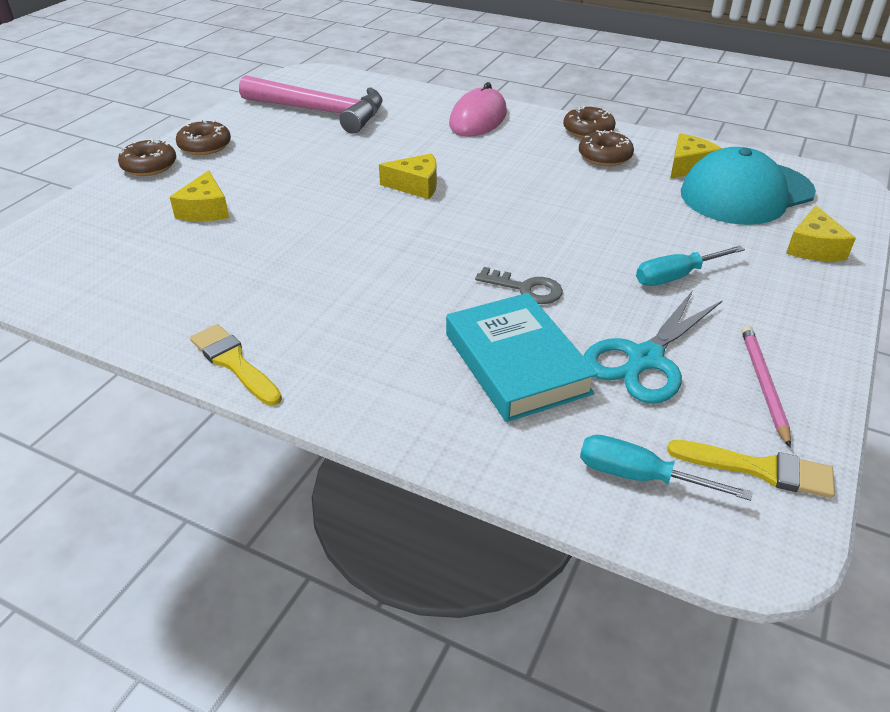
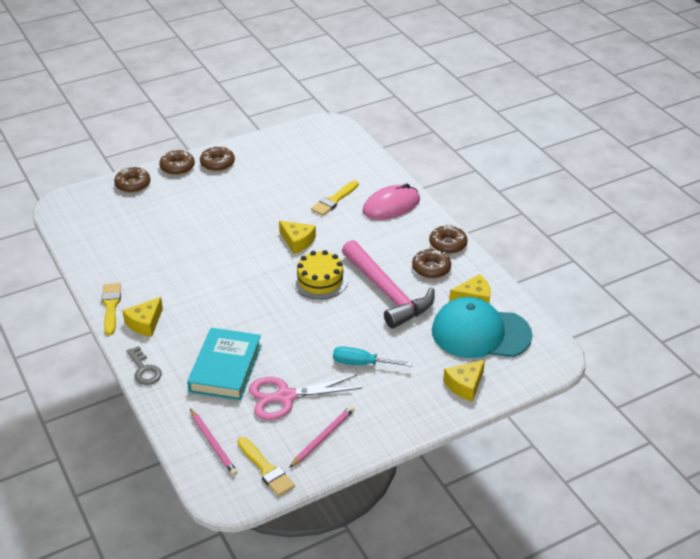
camera: 35 degrees right, 0 degrees up
(99, 204) = (133, 184): none -> brown donut
(205, 210) = (177, 210): yellow cheese -> yellow cheese (145, 323)
(320, 111) = (305, 161): pink hammer -> pink hammer (387, 292)
(405, 134) = (334, 200): none -> yellow brush
(499, 213) = (320, 280): none -> yellow cake
(526, 289) = (277, 332): grey key -> grey key (144, 370)
(640, 476) = (213, 444): turquoise screwdriver -> pink pencil
(645, 359) = (285, 397): turquoise scissors -> pink scissors

